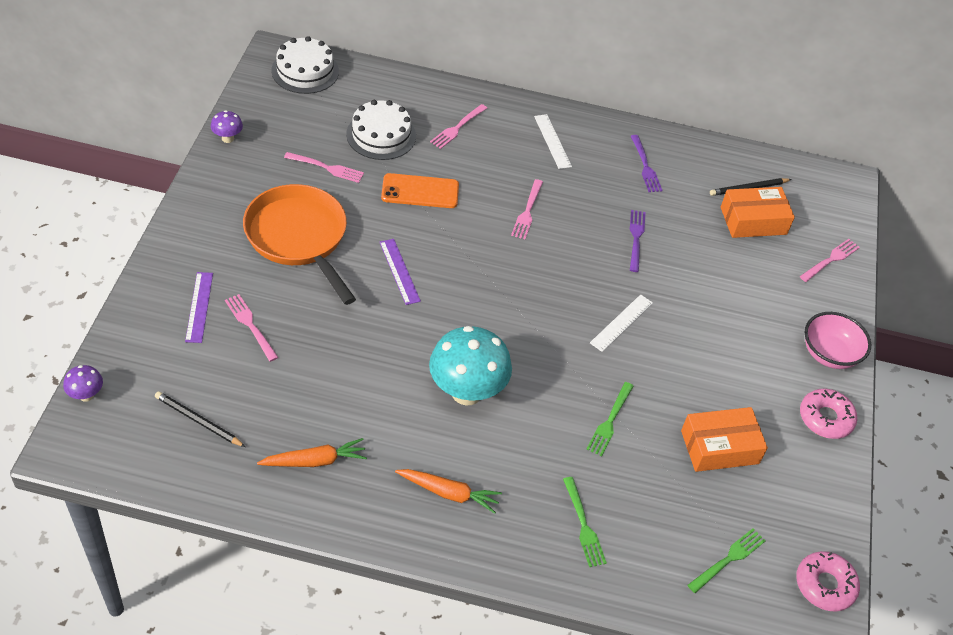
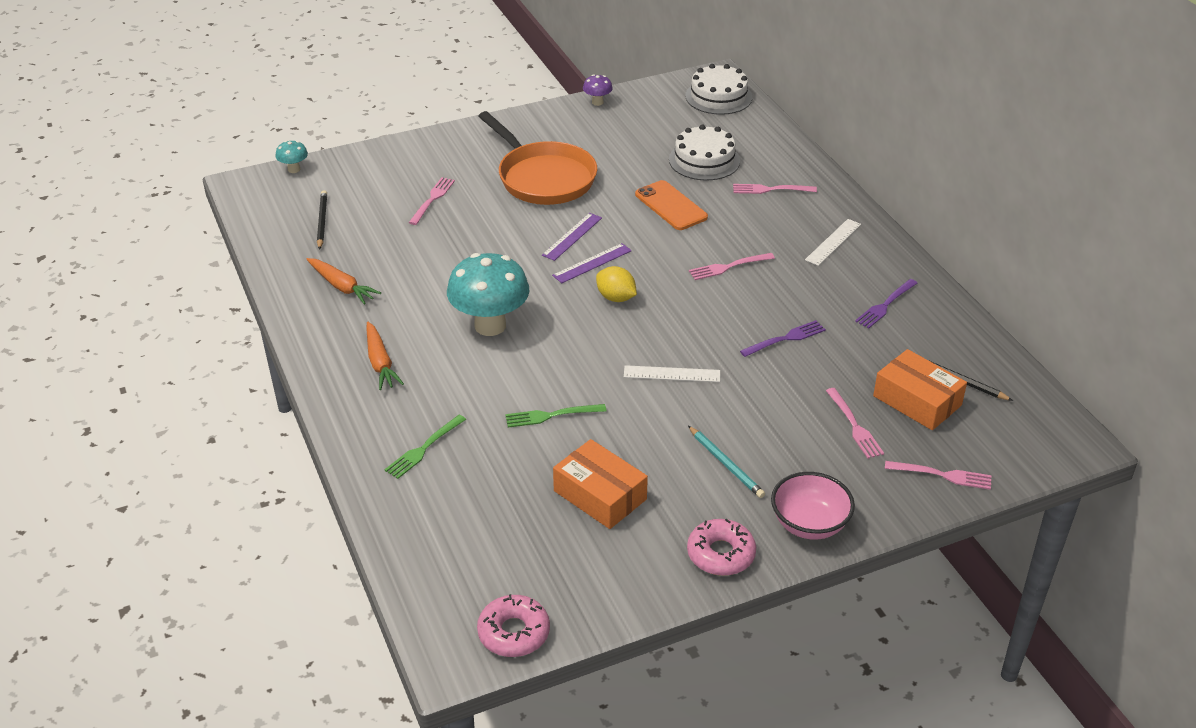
camera: 60 degrees right, 10 degrees down
(86, 395) = (294, 169): purple mushroom -> turquoise mushroom
(199, 307) = (422, 171): purple ruler -> purple ruler (592, 263)
(299, 238) = (543, 178): orange pan -> orange pan turned 120 degrees clockwise
(326, 168) = (631, 154): pink fork -> pink fork (854, 426)
(503, 296) = (616, 298): none -> yellow lemon
(728, 559) = (477, 553): green fork -> none
(740, 357) = (726, 464): none -> turquoise pencil

